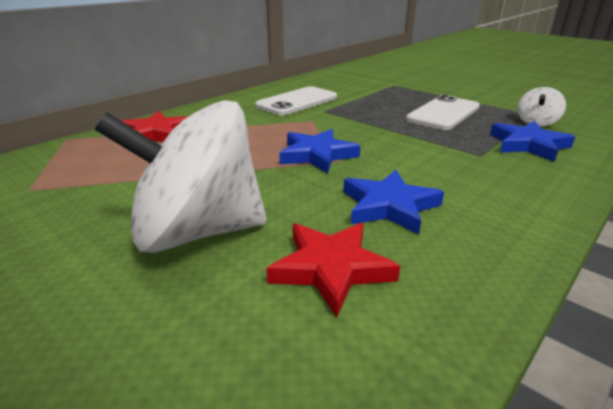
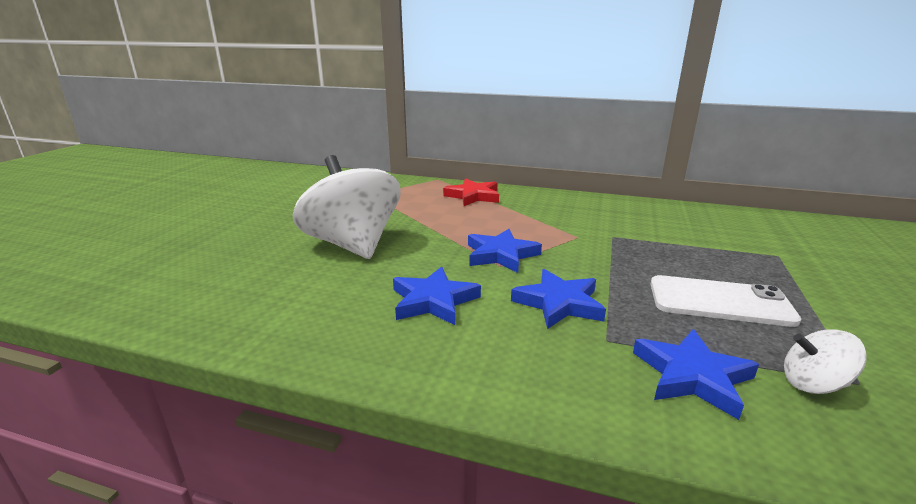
camera: 65 degrees right, 5 degrees down
(297, 102) = (617, 220): white phone -> none
(331, 268) = (333, 293): red star -> none
(422, 155) = (559, 303): none -> blue star

